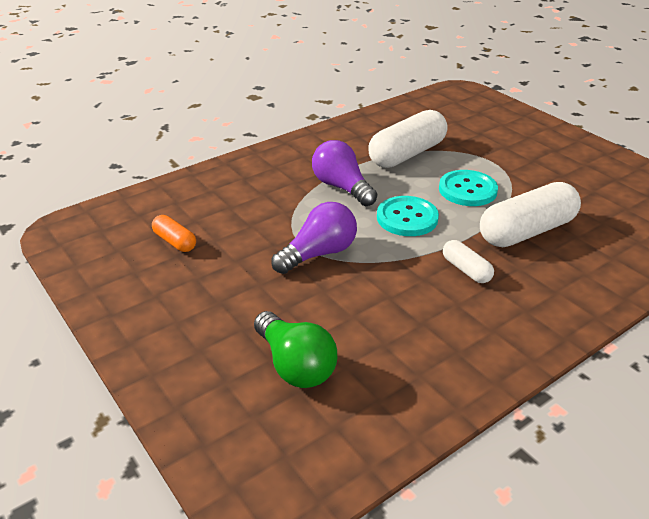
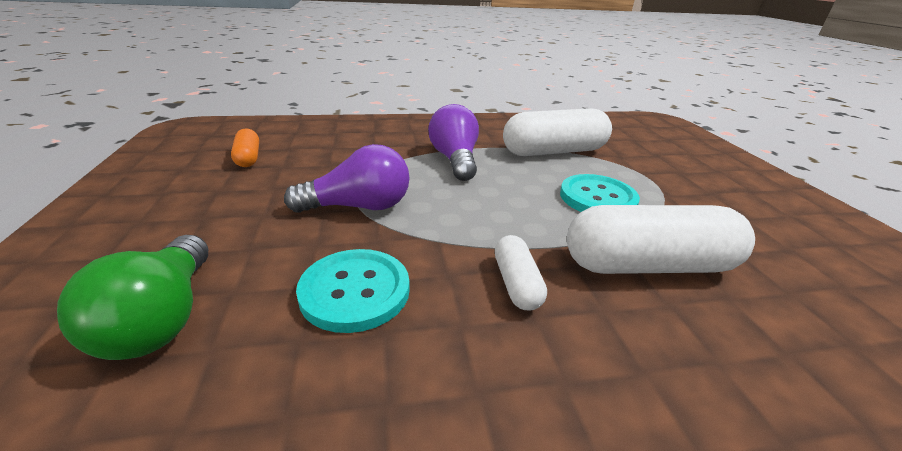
camera: 25 degrees right, 5 degrees down
(407, 218) = (496, 204): turquoise button -> turquoise button (355, 291)

